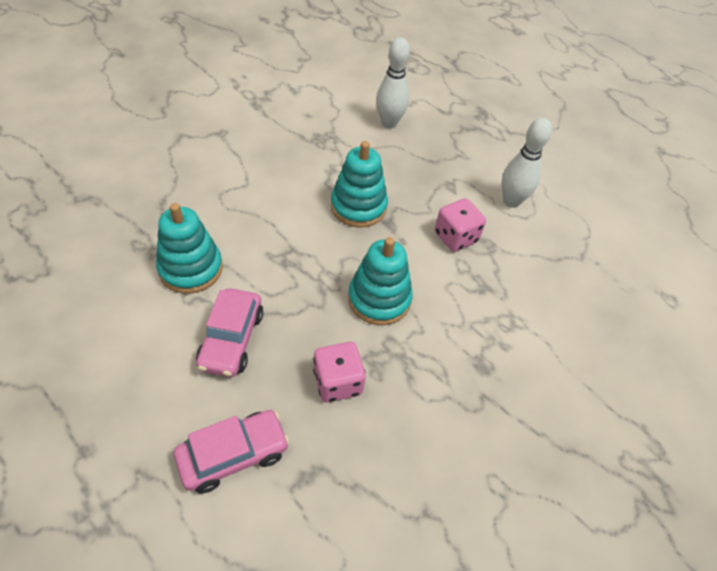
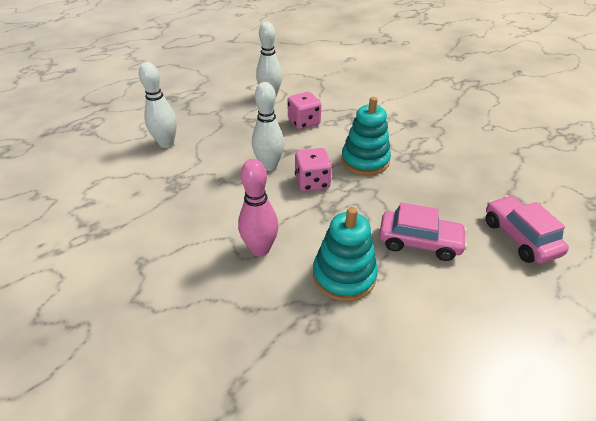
camera: 80 degrees left, 10 degrees down
(230, 206) = (260, 249): none -> pink bowling pin
(337, 382) = (441, 183): pink dice -> pink dice (312, 182)
(358, 207) = (269, 166): turquoise stacking toy -> white bowling pin

